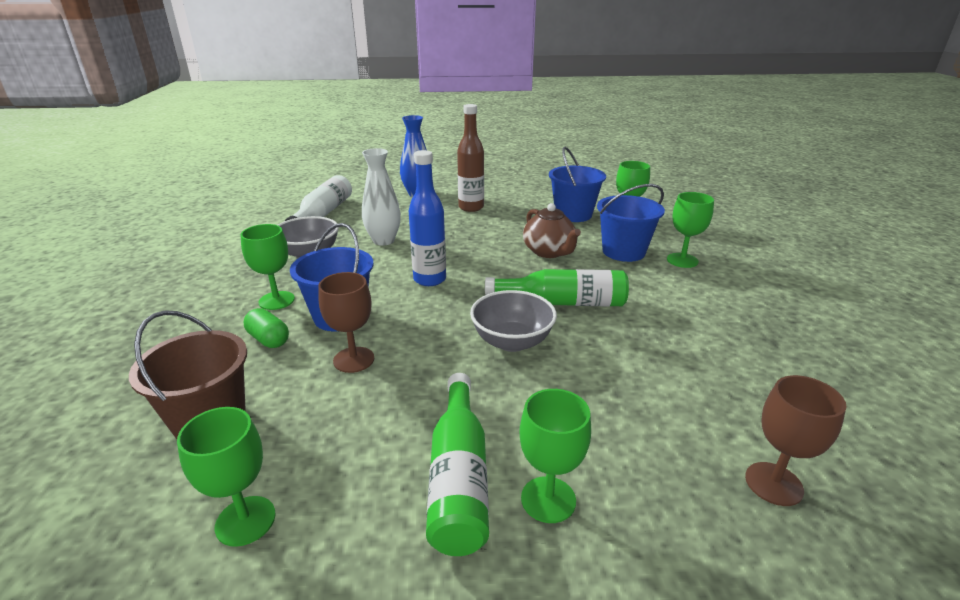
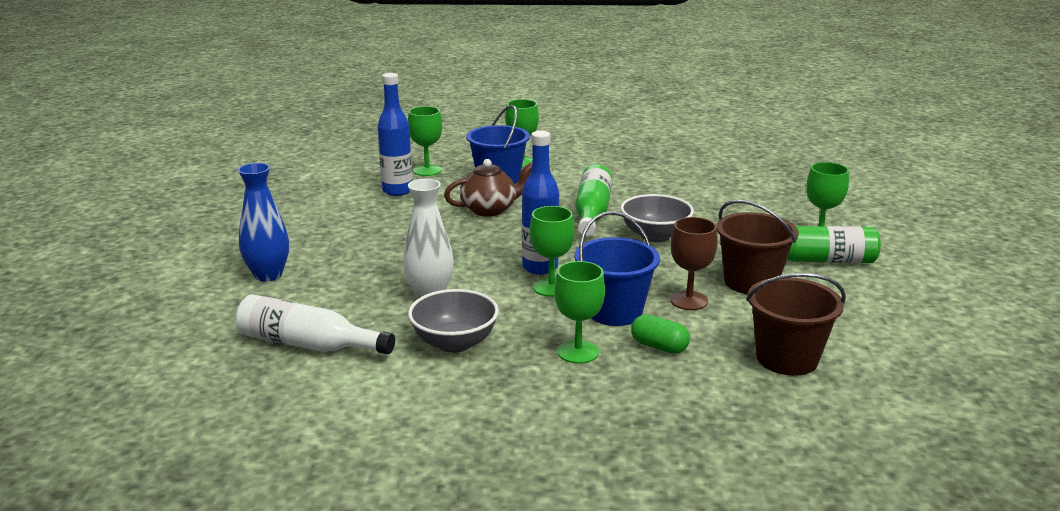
camera: 85 degrees left, 5 degrees down
(245, 520) = (877, 328): green goblet -> green goblet (551, 287)
(268, 339) = (659, 347): green capsule -> green capsule turned 75 degrees clockwise
(392, 408) = (750, 282): none -> brown bucket
(471, 207) = (345, 241): brown bottle -> none
(573, 214) = (397, 191): blue bucket -> blue bottle
(773, 484) = (786, 182): brown goblet -> none

